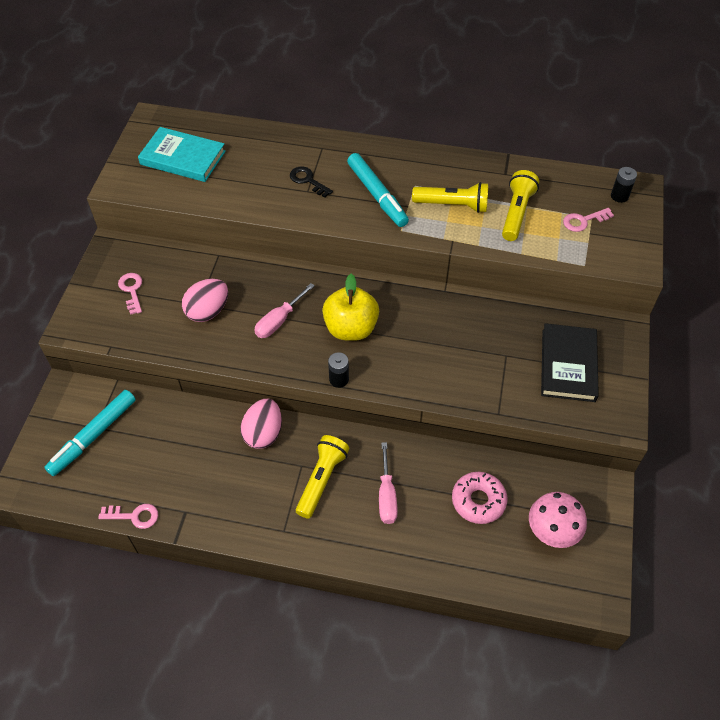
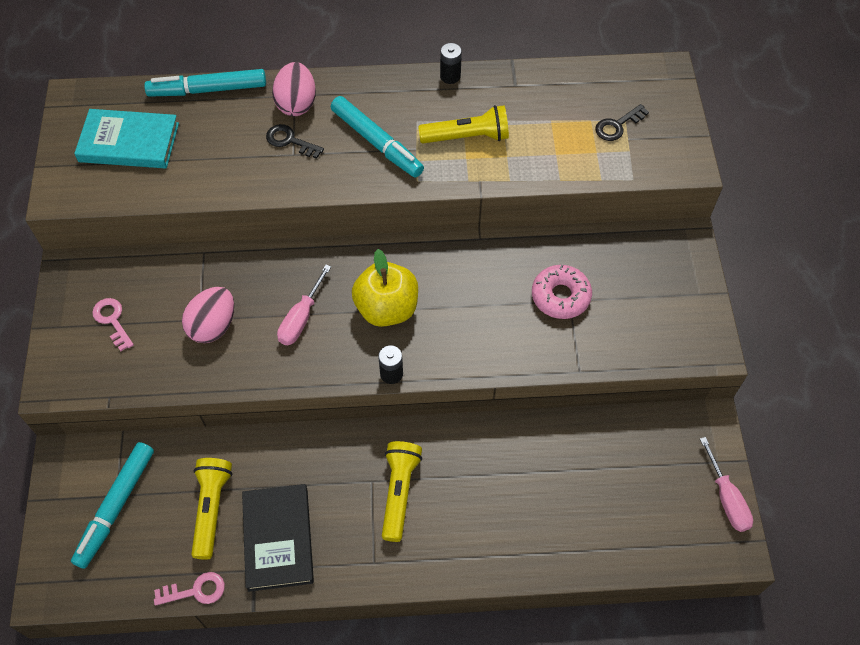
camera: 15 degrees left, 5 degrees up
(256, 131) = (208, 90): none -> turquoise marker
(263, 433) = (316, 454): pink egg -> pink egg (296, 104)
(386, 495) = (477, 492): pink screwdriver -> pink screwdriver (726, 498)
(478, 501) = (578, 472): pink donut -> pink donut (560, 296)
(516, 213) = (541, 132): yellow flashlight -> yellow flashlight (211, 509)
(551, 533) = (665, 489): pink mushroom -> none
(568, 365) = (639, 296): black book -> black book (278, 538)
(583, 221) = (617, 125): pink key -> black key
(619, 196) = (648, 87): black battery -> black battery (450, 76)

